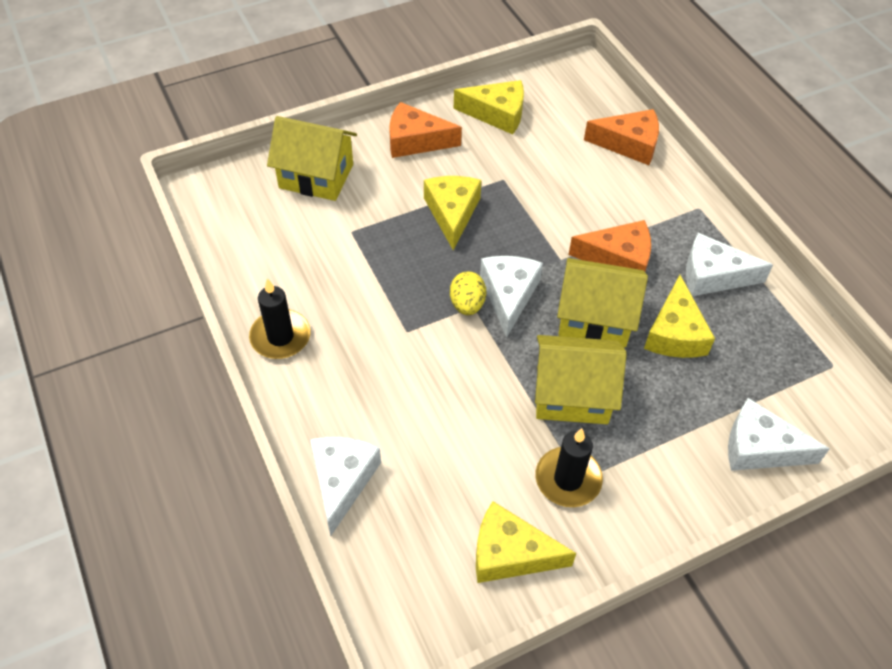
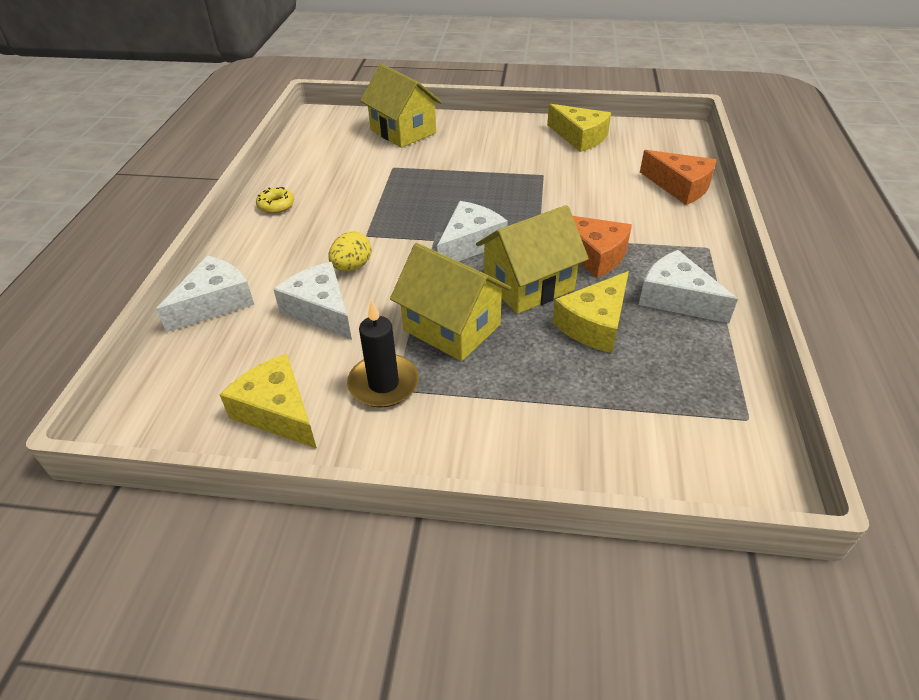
camera: 35 degrees right, 10 degrees down
(280, 337) = (276, 205): black candle -> yellow donut
(415, 141) = (497, 134): orange cheese -> none
(452, 213) = (479, 181): yellow cheese -> none
(467, 304) = (430, 237): yellow egg -> yellow egg (352, 267)
(595, 318) = (528, 285): yellow house -> yellow house turned 75 degrees counterclockwise
(760, 448) = (596, 449): white cheese -> white cheese (321, 310)

